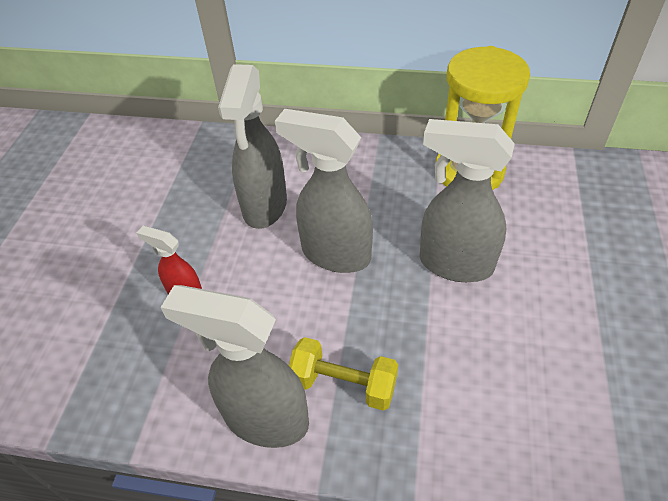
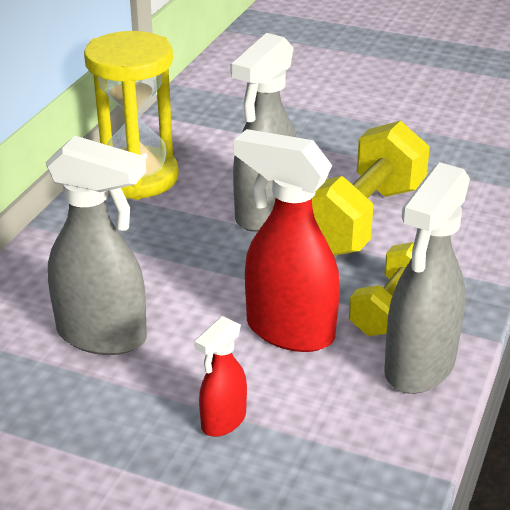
camera: 80 degrees left, 15 degrees down
(294, 313) = (288, 331): none -> red spray bottle
(334, 254) = (214, 289): grey spray bottle -> none
(478, 340) = (362, 220): none -> yellow dumbbell

